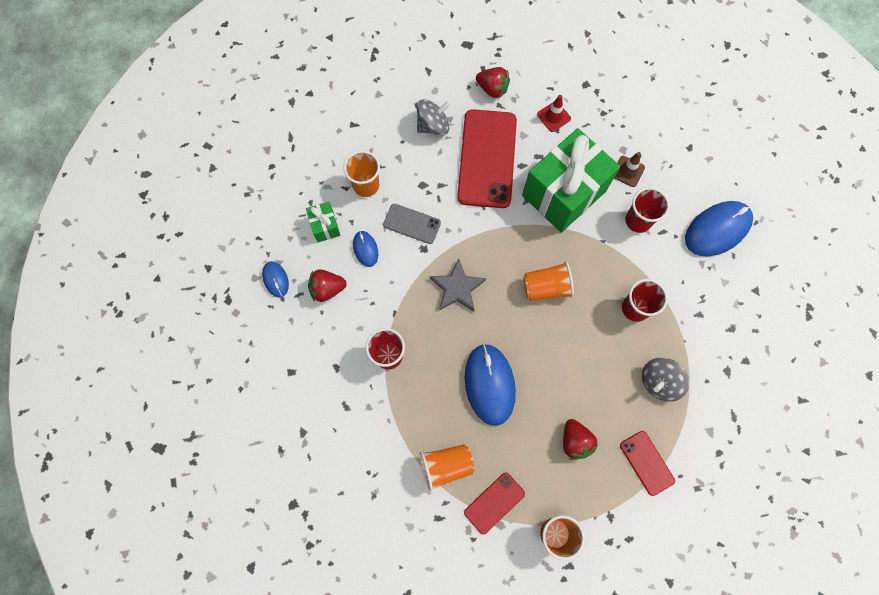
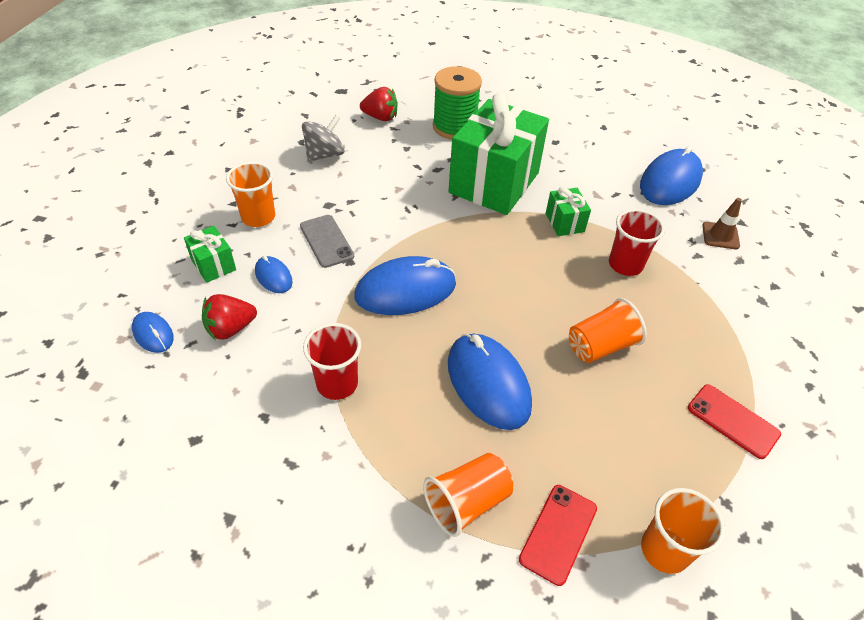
camera: 20 degrees left, 25 degrees down
(412, 224) = (326, 241): grey phone -> grey phone turned 60 degrees clockwise
(457, 288) = (405, 290): grey star -> blue mouse
(487, 158) = (396, 170): red phone -> none
(546, 287) = (514, 267): orange cup -> orange cup (600, 346)
(553, 116) = (454, 127): red traffic cone -> green spool
(575, 441) = (630, 420): red strawberry -> none
(605, 252) = (564, 222): none -> green gift
(628, 171) = (552, 154): brown traffic cone -> brown traffic cone (720, 236)
(638, 220) = (585, 190): red cup -> none
(659, 382) = (694, 329): grey spinning top -> none

